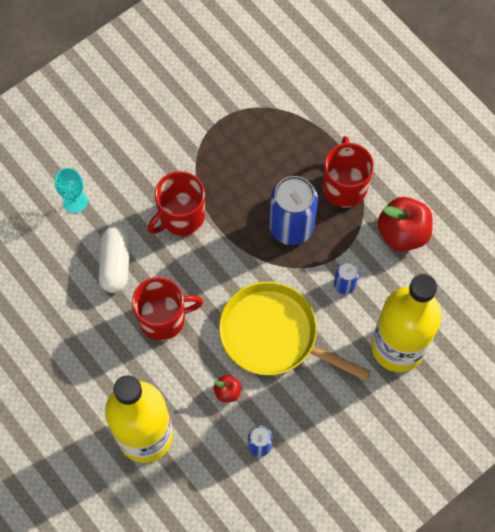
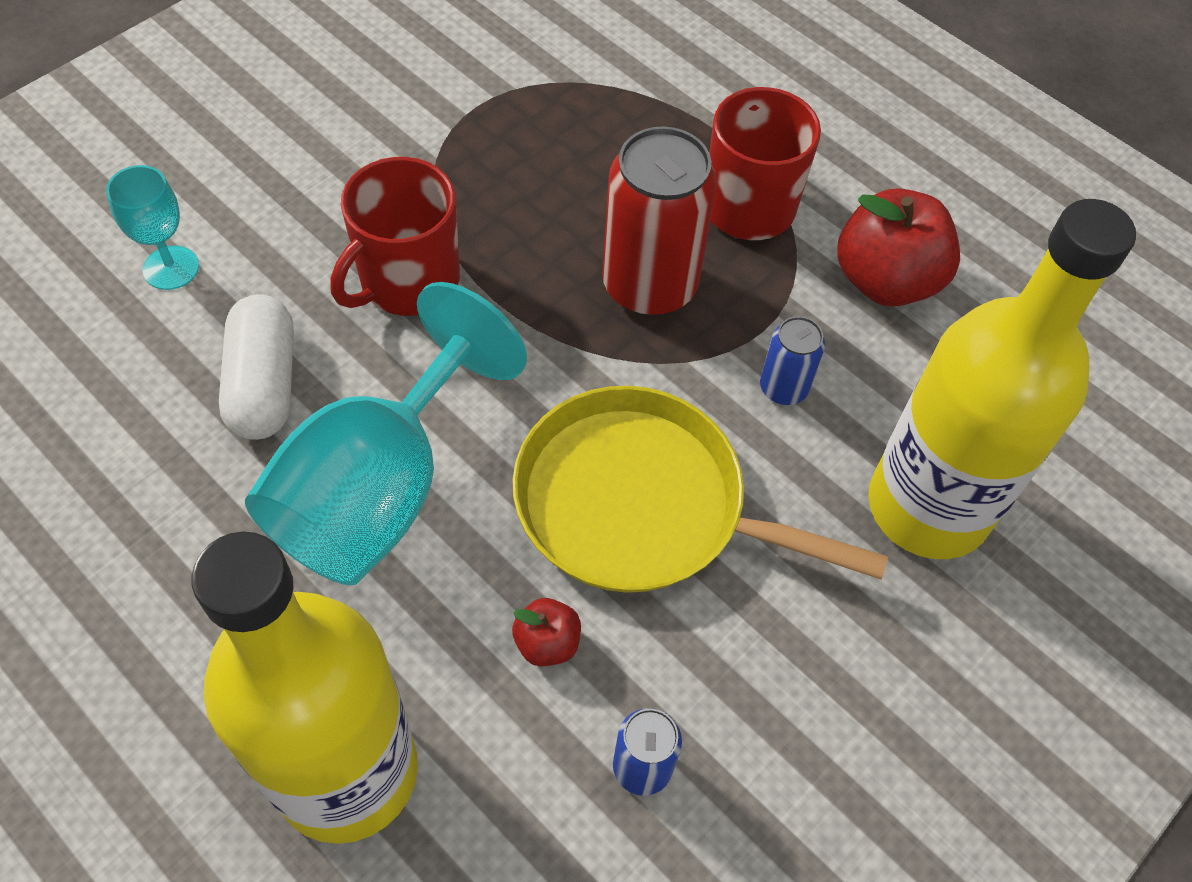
camera: 10 degrees left, 10 degrees down
(163, 318) = (380, 489): red mug -> turquoise goblet
(291, 227) = (649, 285): blue can -> red can

